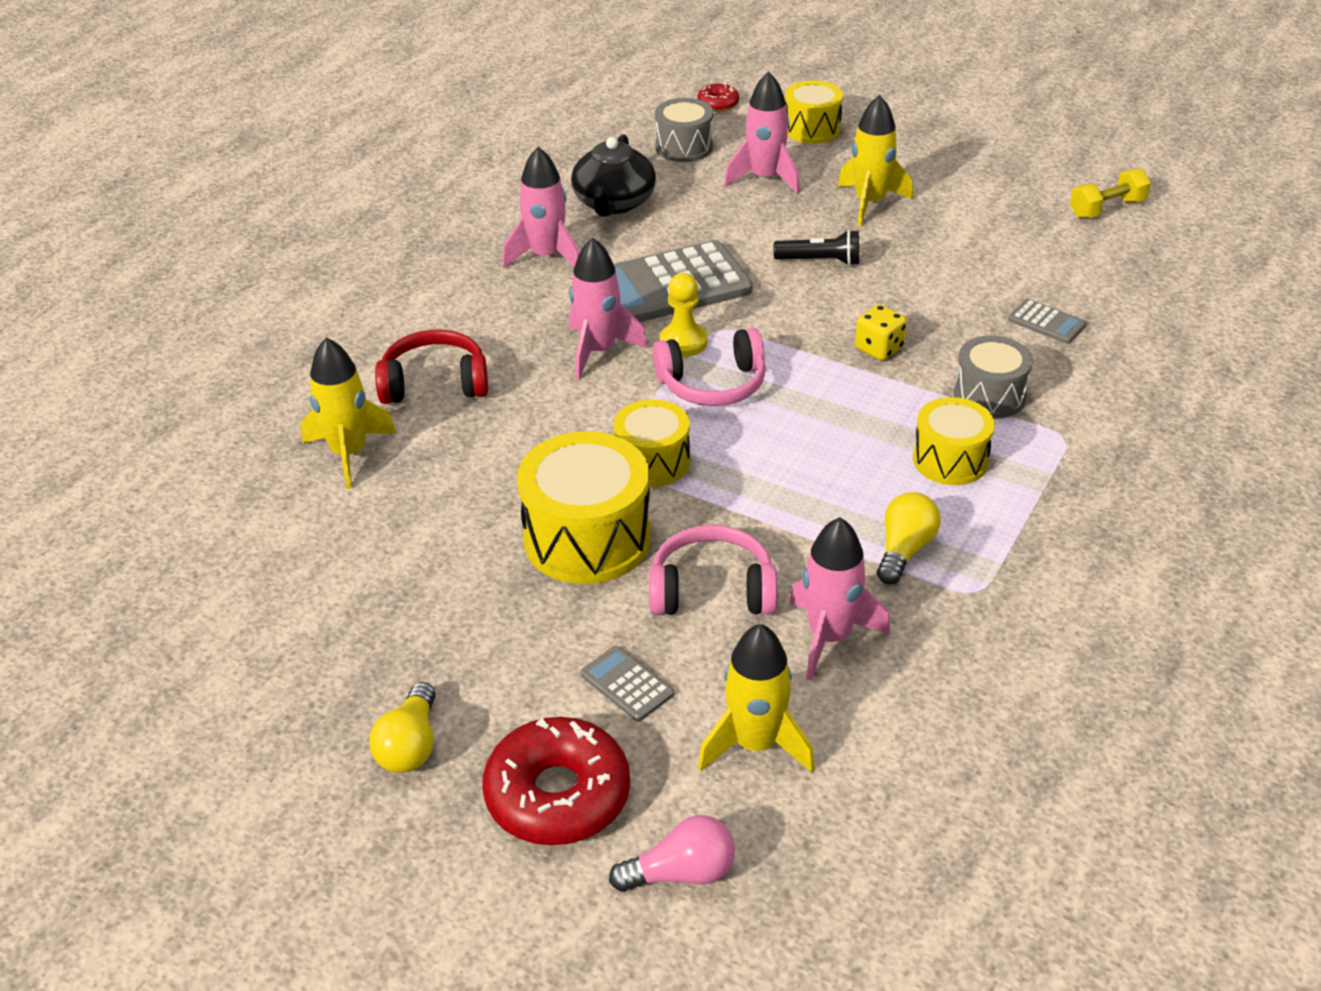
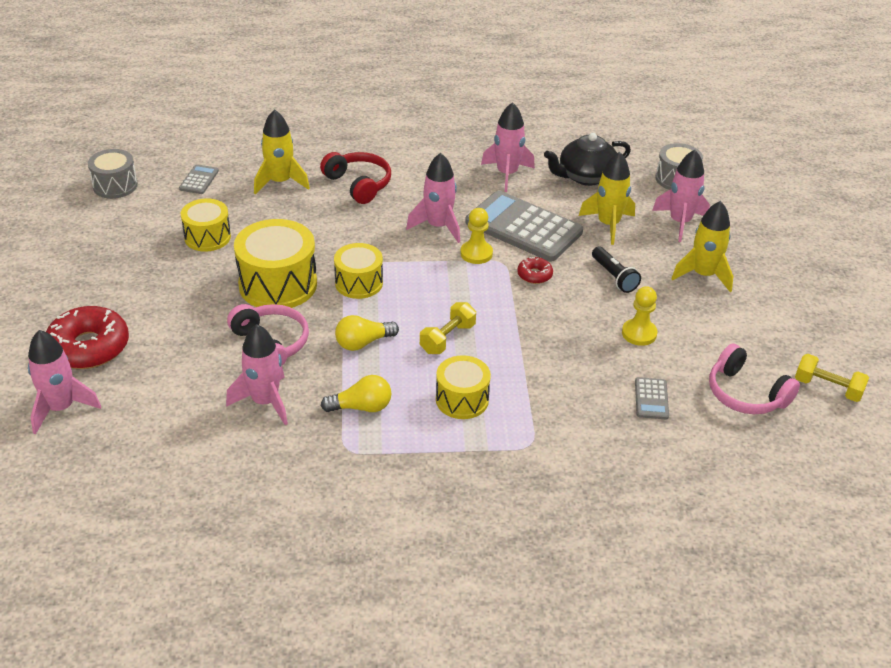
camera: 55 degrees right, 0 degrees up
(410, 745) = (93, 288): yellow light bulb -> yellow light bulb (363, 343)
(627, 684) = (178, 340): grey calculator -> grey calculator (199, 180)
(681, 873) = (61, 408): pink light bulb -> pink rocket
(712, 384) = (447, 279): pink headphones -> pink headphones (746, 394)
(718, 103) = (742, 173): red donut -> red donut (534, 275)
(755, 744) = (165, 402): yellow rocket -> yellow rocket (608, 225)
(812, 129) = (761, 221): yellow drum -> yellow drum (207, 237)
(828, 428) = (447, 338): none -> yellow dumbbell
(879, 348) = (546, 332): yellow dice -> none
(933, 285) = (639, 333): none -> yellow pawn
(989, 396) = (543, 396): grey drum -> grey drum (115, 185)

